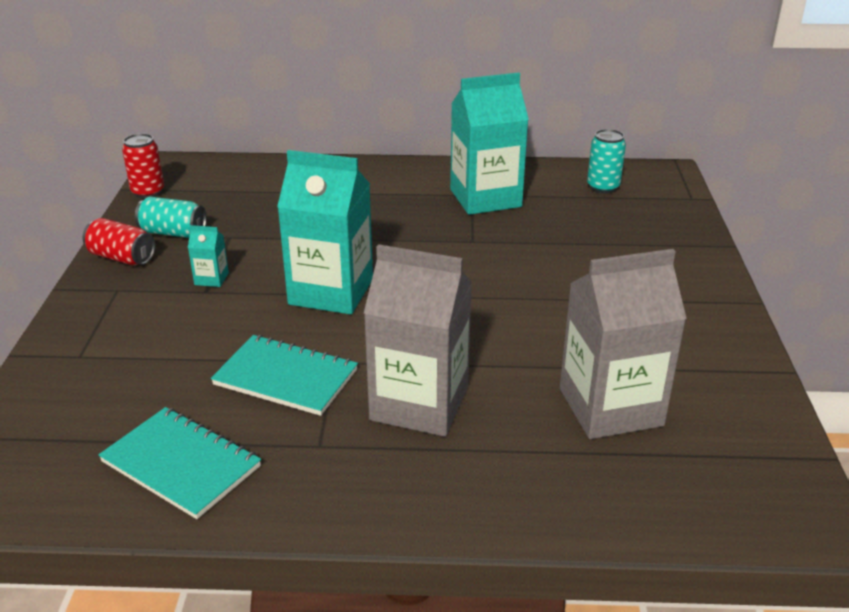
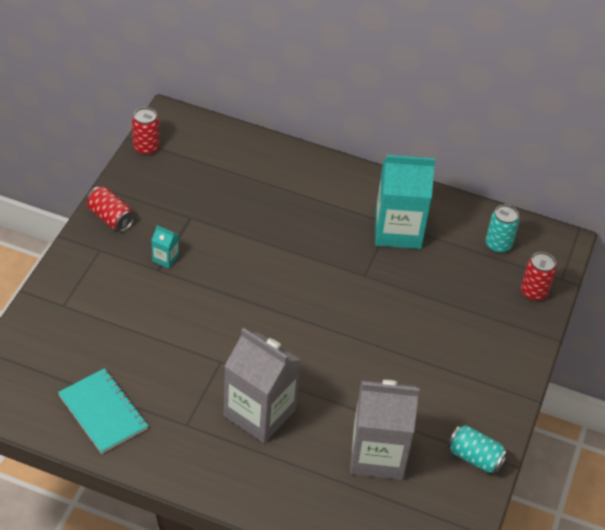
camera: 15 degrees right, 15 degrees up
(173, 233) = (152, 201): turquoise can -> turquoise can (475, 457)
(285, 378) = (185, 365): turquoise notebook -> none
(331, 292) = (242, 296): turquoise carton -> none
(672, 214) = (533, 292): none -> red can

